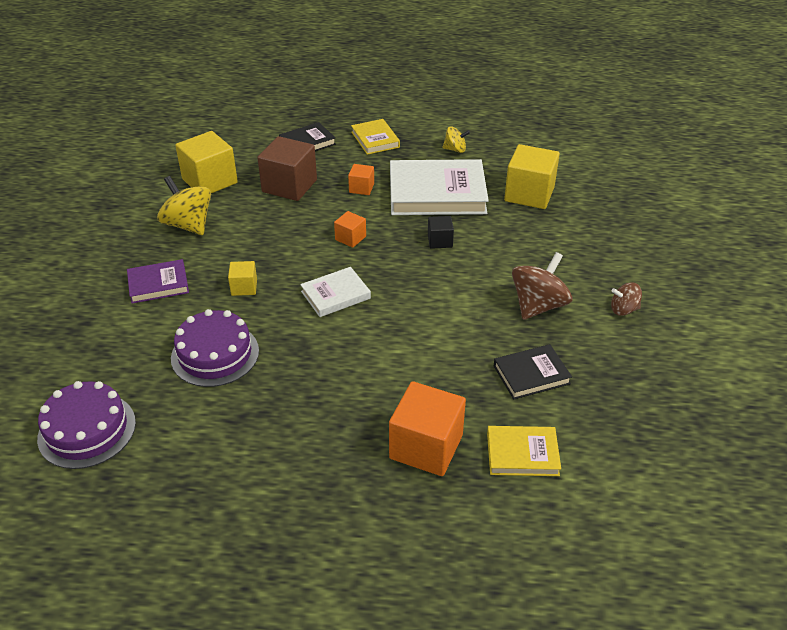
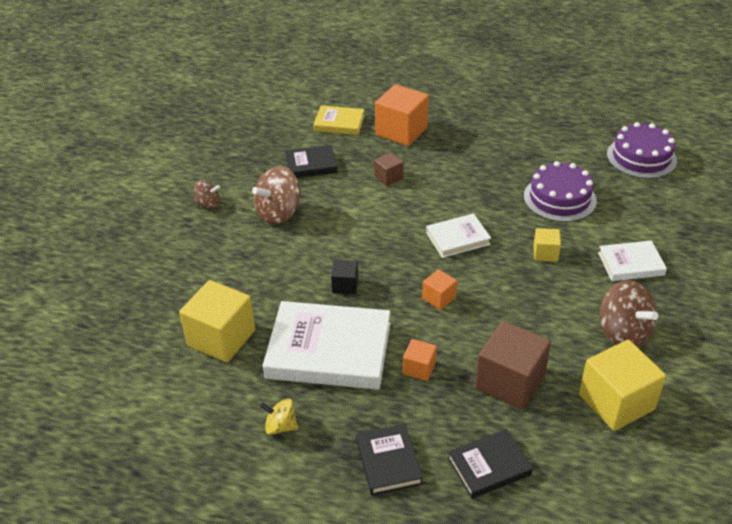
camera: 170 degrees left, 0 degrees up
(158, 284) = (631, 264): purple book -> white book
(188, 225) = (623, 333): yellow spinning top -> brown spinning top
(375, 139) = (388, 462): yellow book -> black book
(426, 365) = (388, 177): none -> brown cube

